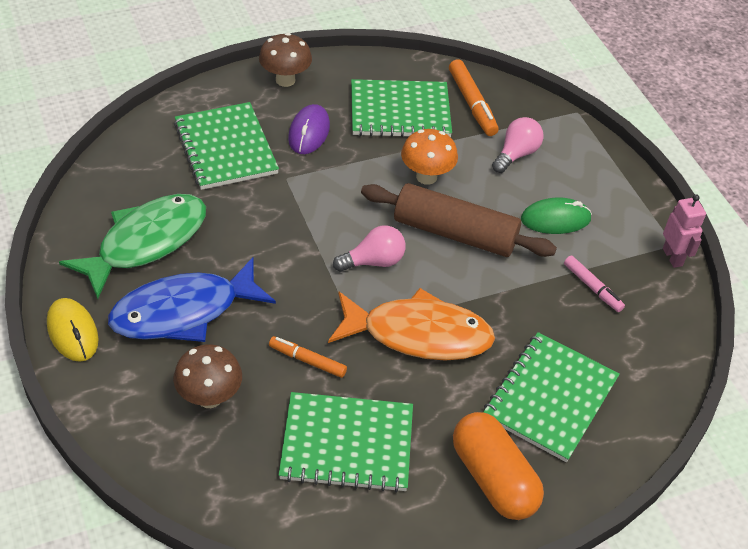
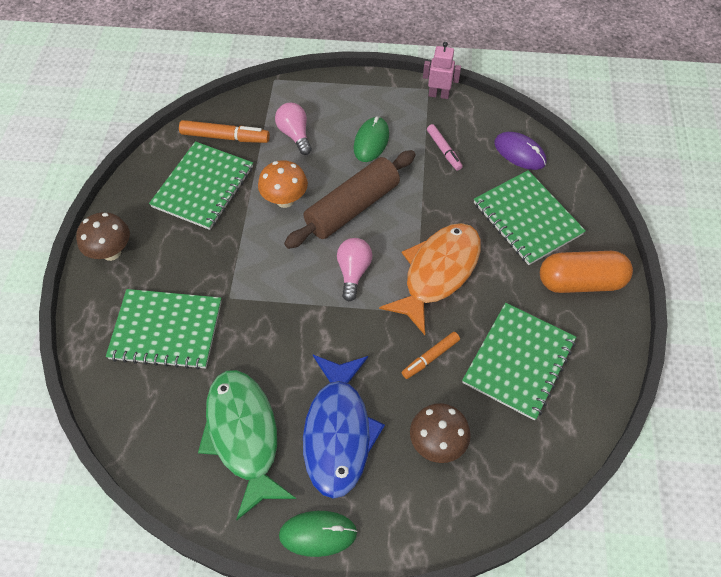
camera: 60 degrees left, 10 degrees up
(72, 332) = (318, 534): yellow mouse -> green mouse
(309, 132) = (186, 260): purple mouse -> purple mouse (519, 153)
(592, 287) = (444, 150): pink marker -> pink marker turned 75 degrees clockwise

